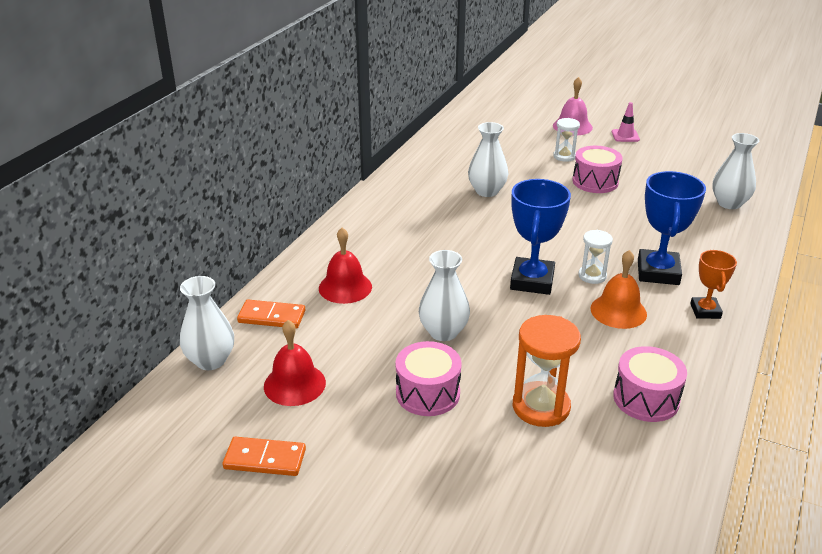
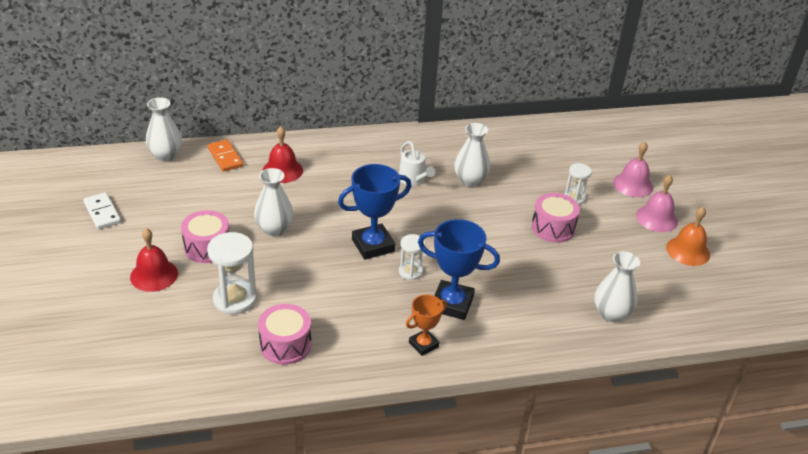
camera: 50 degrees right, 5 degrees up
(265, 459) = (102, 213): orange domino -> white domino
(294, 384) = (171, 194): red bell -> red bell (154, 275)
(452, 218) = (413, 179): none -> white watering can
(541, 407) = (235, 299): orange hourglass -> white hourglass
(618, 311) = (377, 299): orange bell -> orange bell (688, 251)
(625, 136) = (656, 218): pink traffic cone -> pink bell
(658, 272) = (452, 304): blue trophy -> blue trophy turned 45 degrees clockwise

